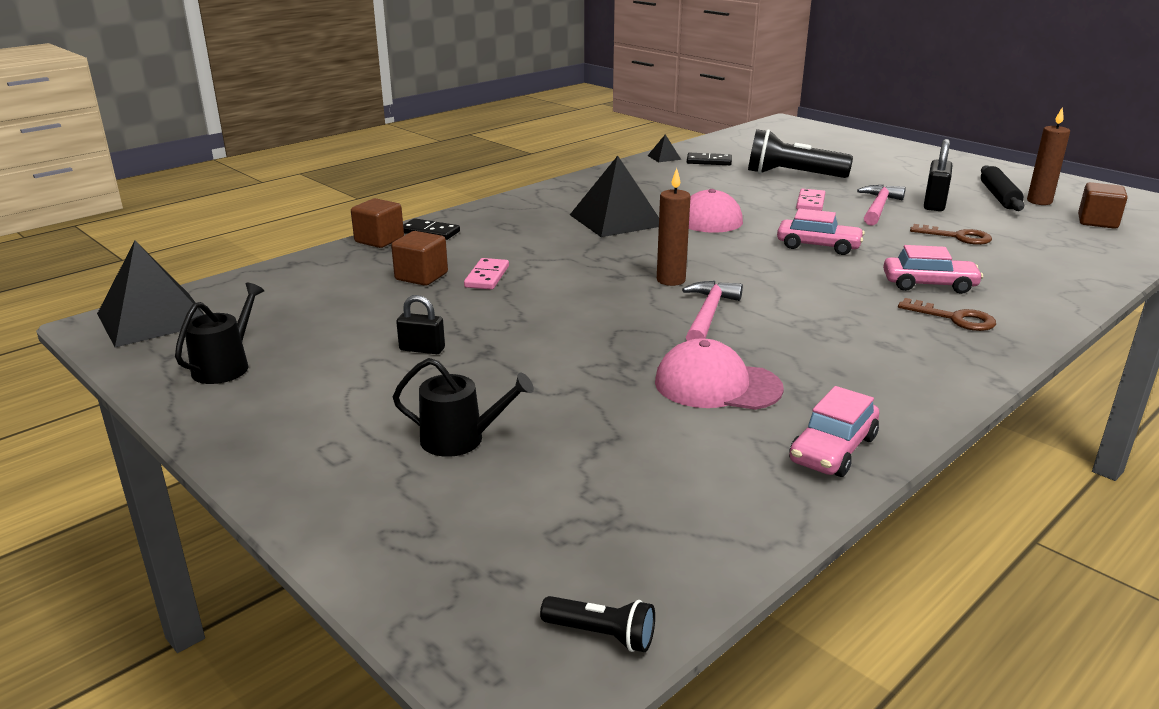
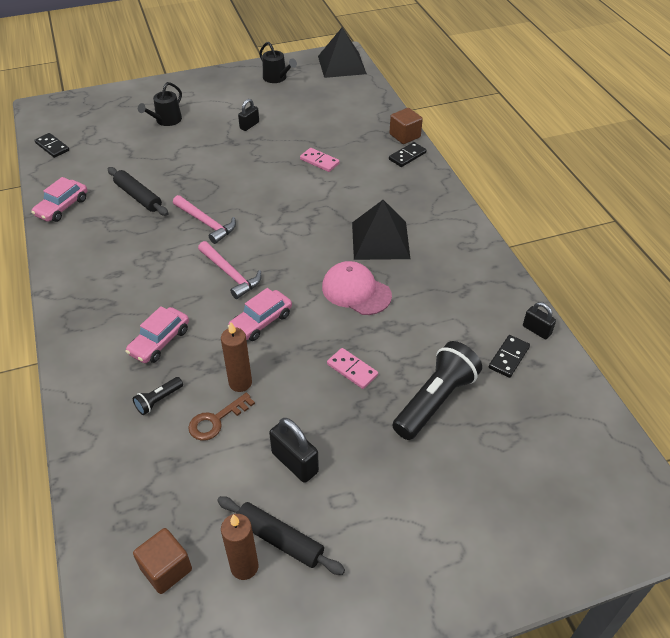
camera: 115 degrees right, 20 degrees up
(421, 276) = (336, 140): brown cube -> none
(601, 635) = (42, 123): black flashlight -> black flashlight (158, 400)
(664, 157) = (536, 330): black pyramid -> black padlock
(671, 280) = (261, 227): brown candle -> brown candle (240, 383)
(681, 559) = (52, 147): none -> black domino
(717, 385) = (138, 197): pink cap -> black rolling pin
(833, 449) = (62, 207): pink car -> pink car turned 120 degrees counterclockwise
(878, 207) = (312, 411): pink hammer -> pink hammer (230, 274)
(954, 318) = (112, 322): brown key -> none

